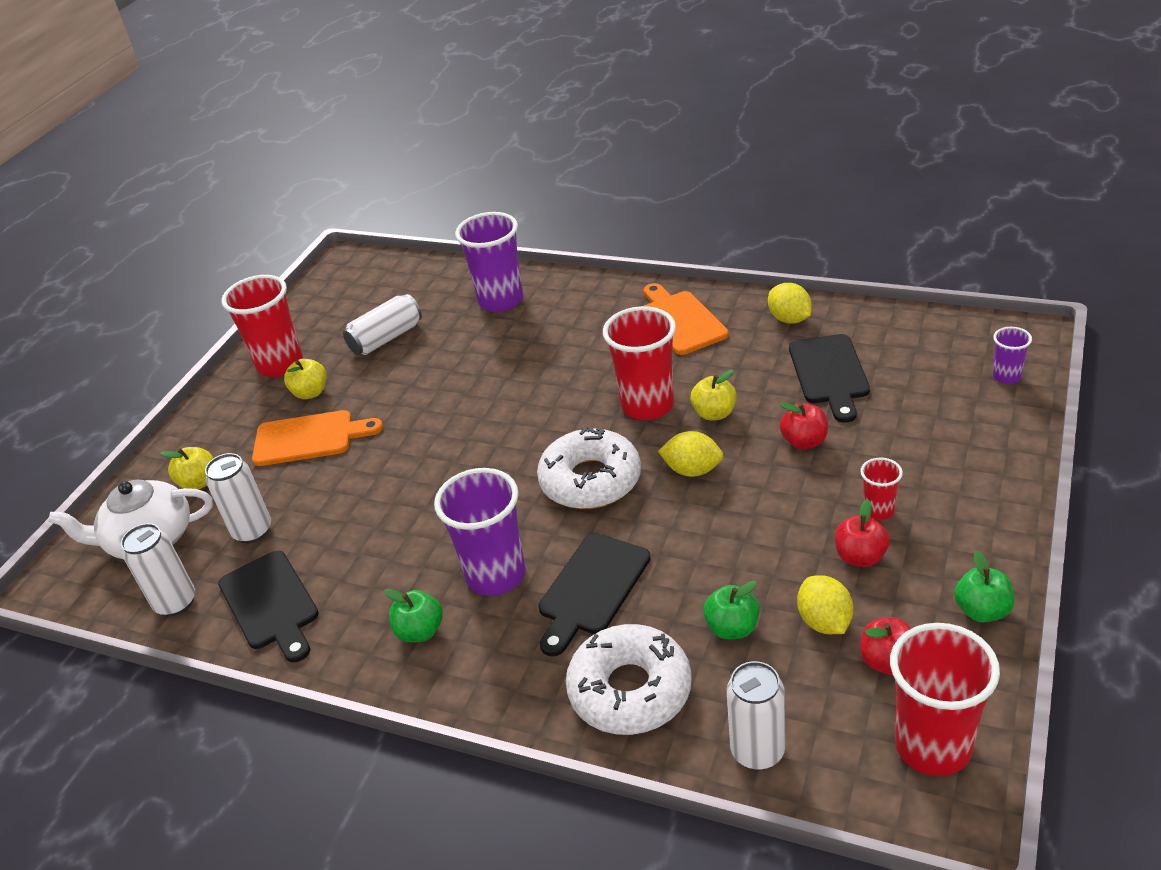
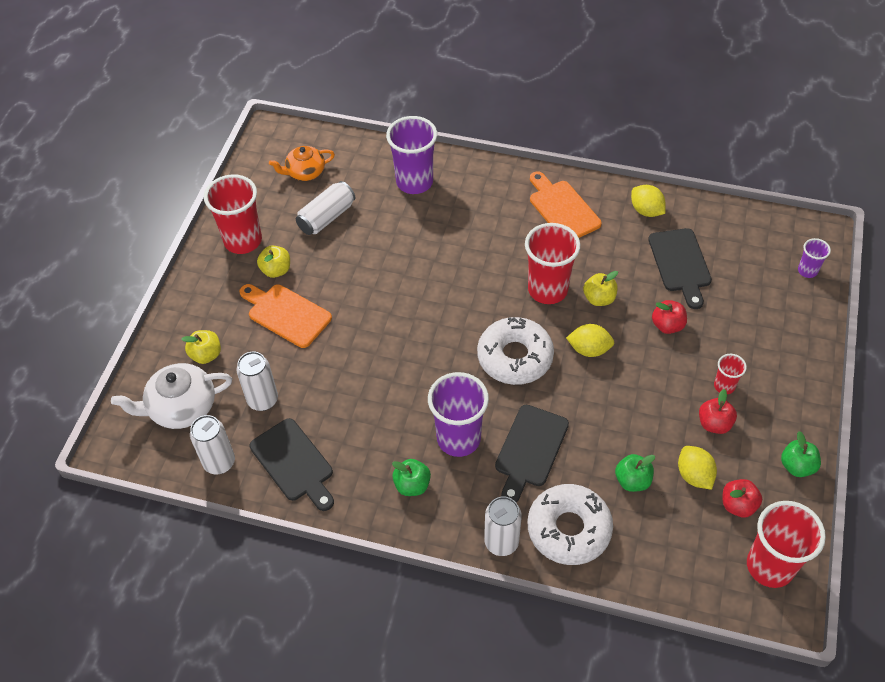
camera: 10 degrees left, 15 degrees up
(309, 438) = (286, 314): orange cutting board -> orange cutting board turned 135 degrees counterclockwise
(372, 296) = (305, 172): none -> orange teapot
(757, 751) = (659, 572): white can -> white can (501, 542)

